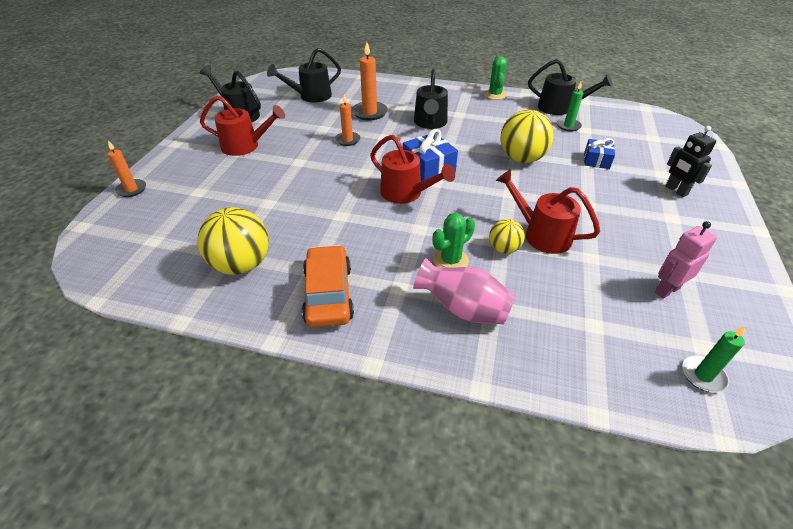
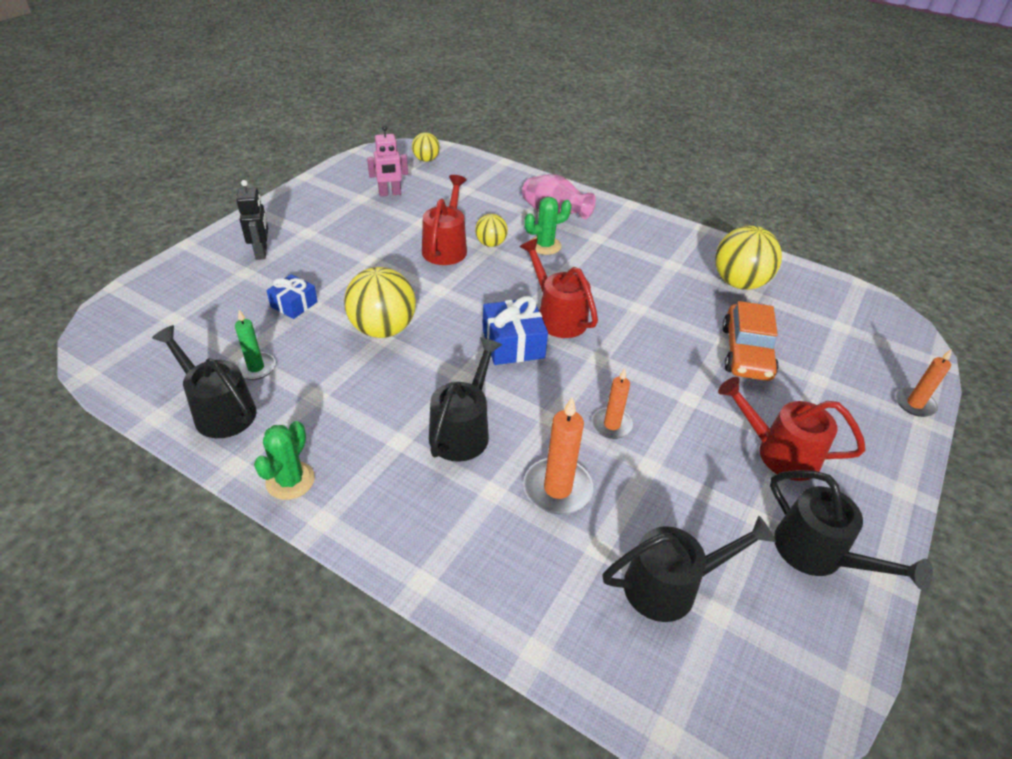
camera: 165 degrees left, 0 degrees up
(328, 294) = (658, 245): orange car -> orange car (746, 352)
(540, 234) = (446, 247): red watering can -> red watering can turned 135 degrees counterclockwise
(703, 375) = (426, 160): green candle -> yellow ball

